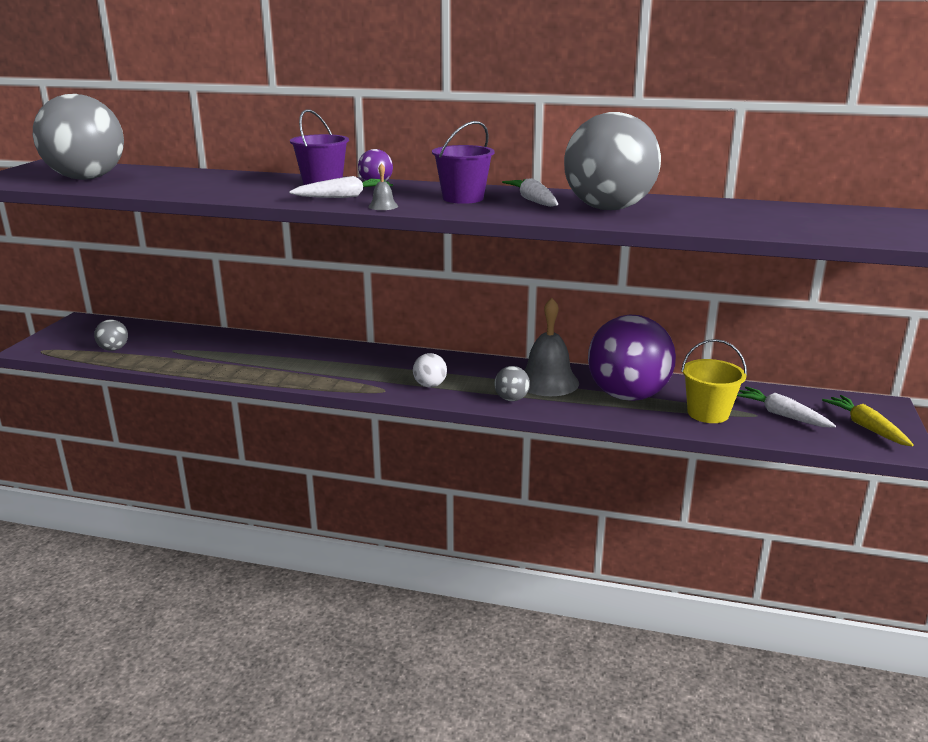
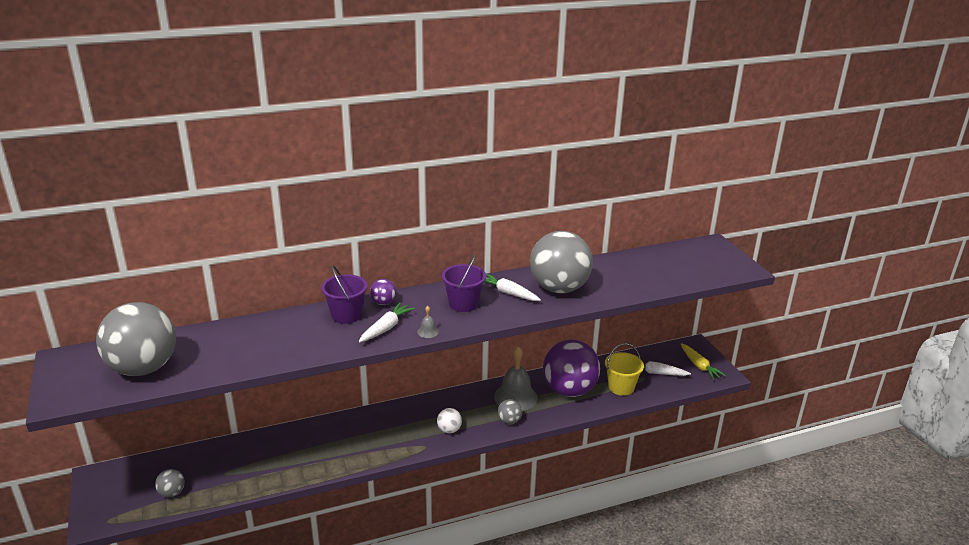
camera: 35 degrees left, 5 degrees up
(866, 427) = (699, 366): yellow carrot -> yellow carrot turned 150 degrees counterclockwise

